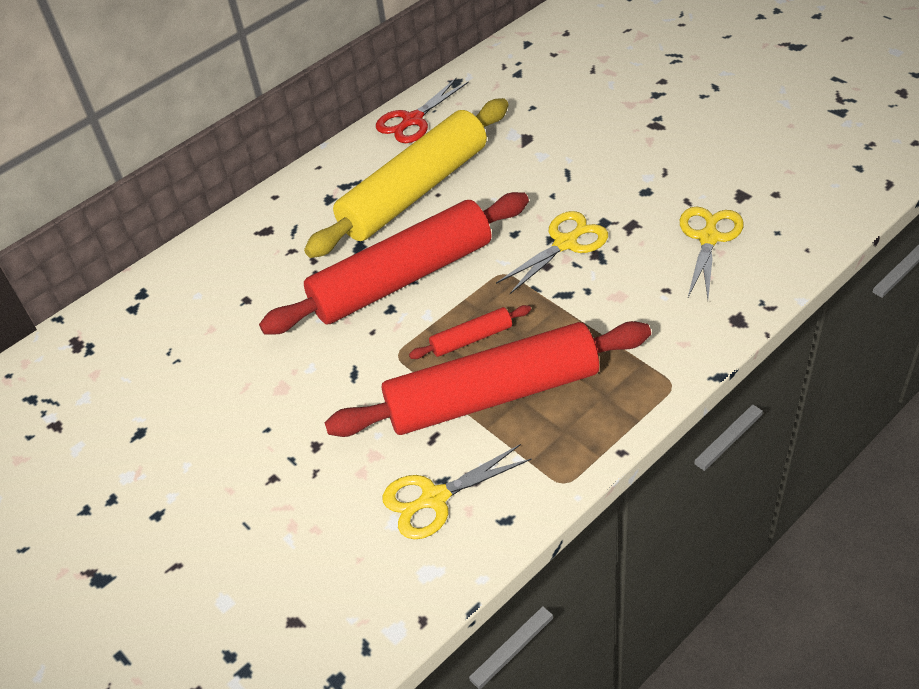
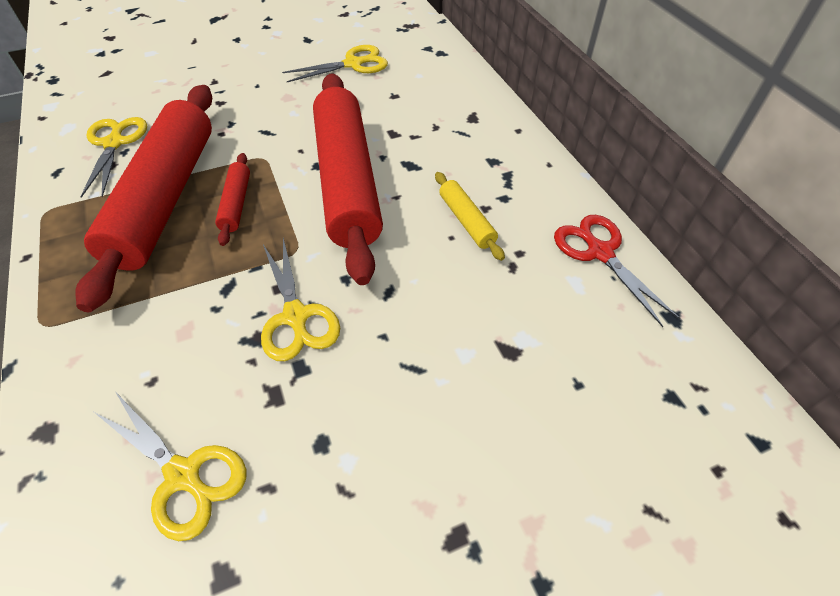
camera: 105 degrees right, 5 degrees up
(190, 360) = (353, 64): none -> yellow scissors
(415, 191) = (466, 221): yellow rolling pin -> yellow rolling pin, size x0.41

